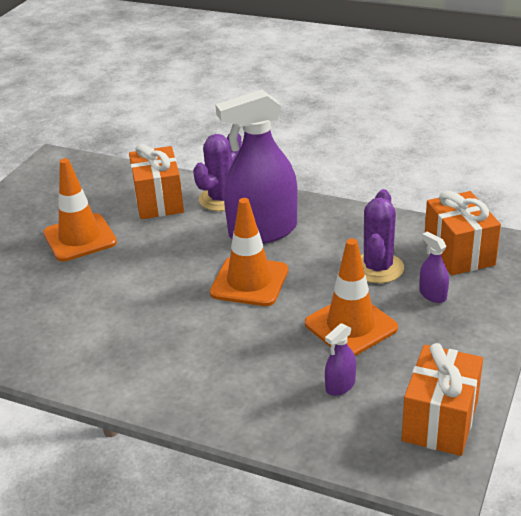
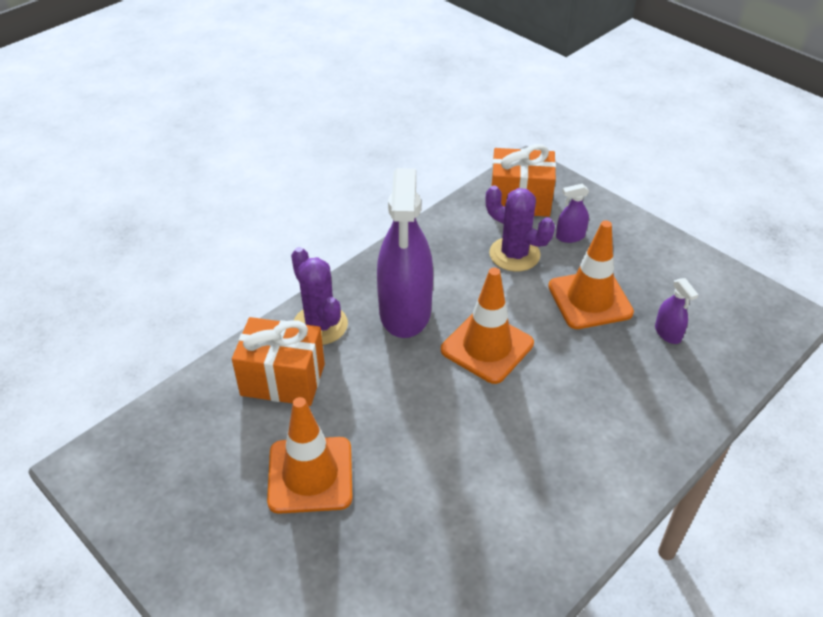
camera: 70 degrees left, 10 degrees up
(440, 421) = (729, 290): orange gift -> none

